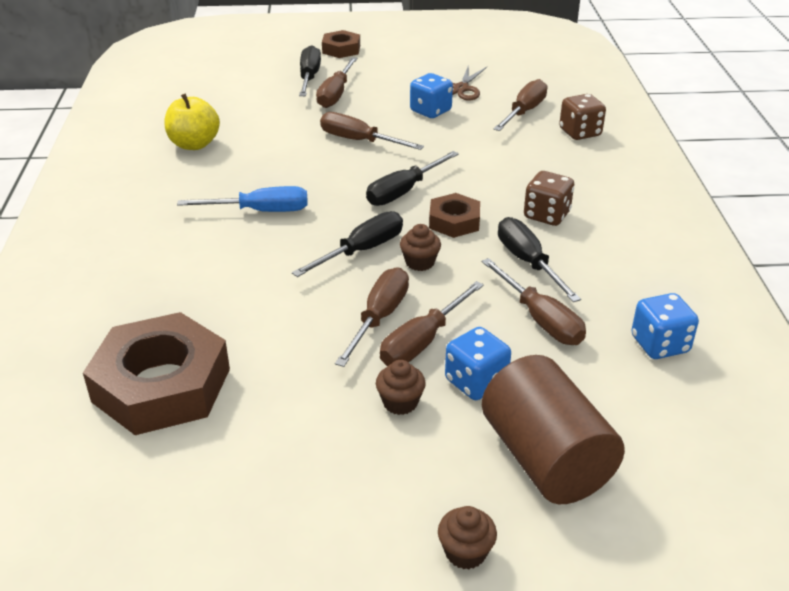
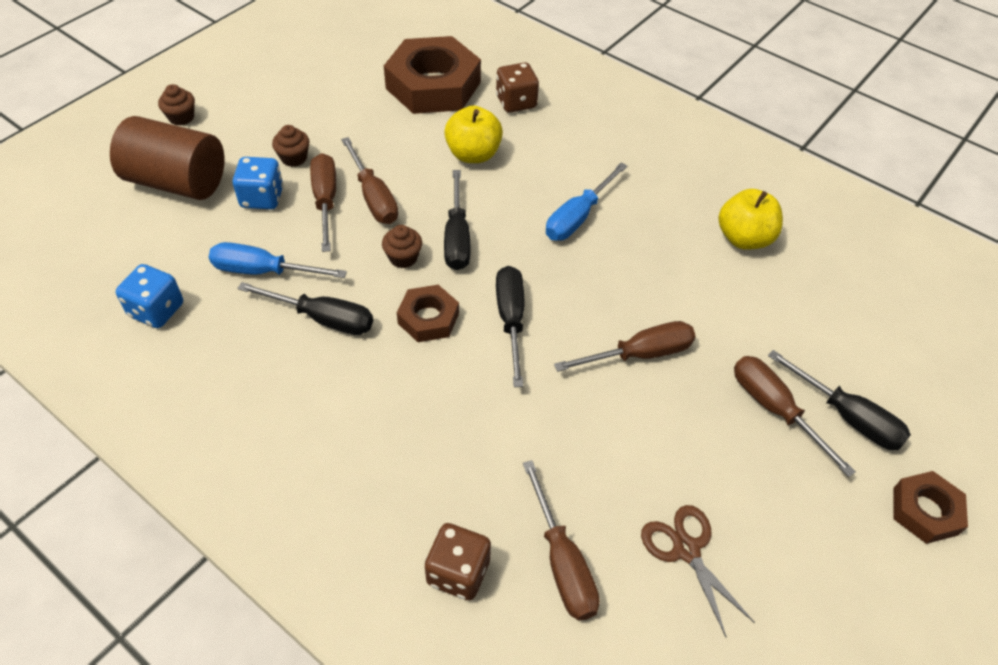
camera: 130 degrees right, 15 degrees up
(248, 297) = (473, 154): none -> yellow apple
(430, 111) = (652, 466): blue dice -> none
(540, 319) = (263, 271): brown screwdriver -> blue screwdriver
(546, 215) = (360, 388): brown dice -> brown dice (516, 102)

